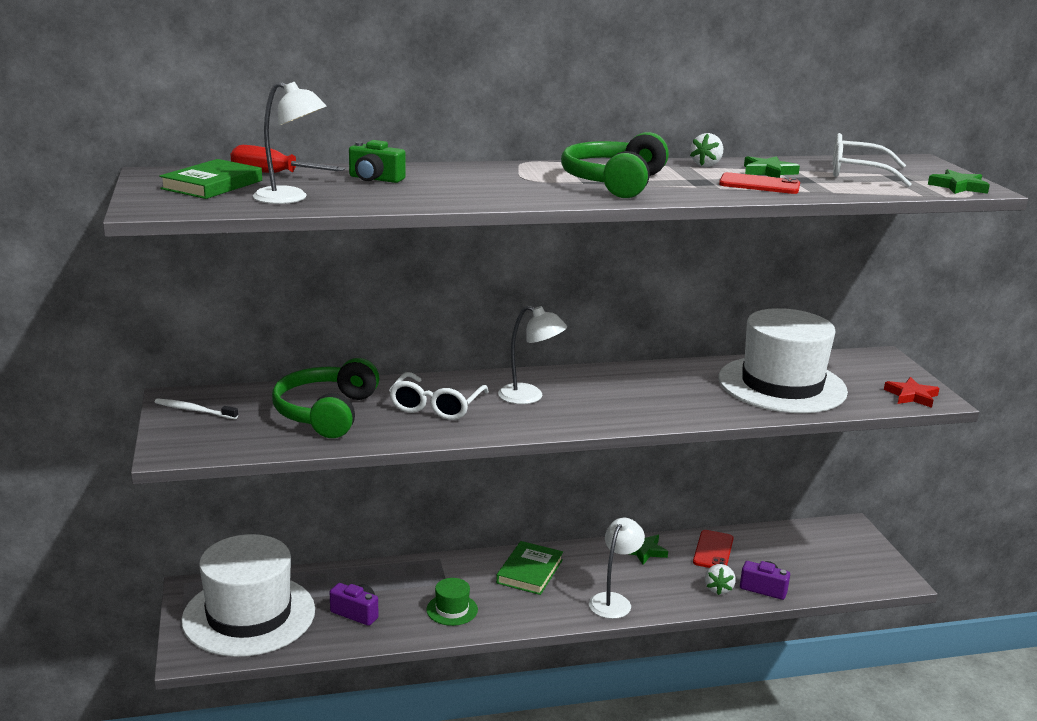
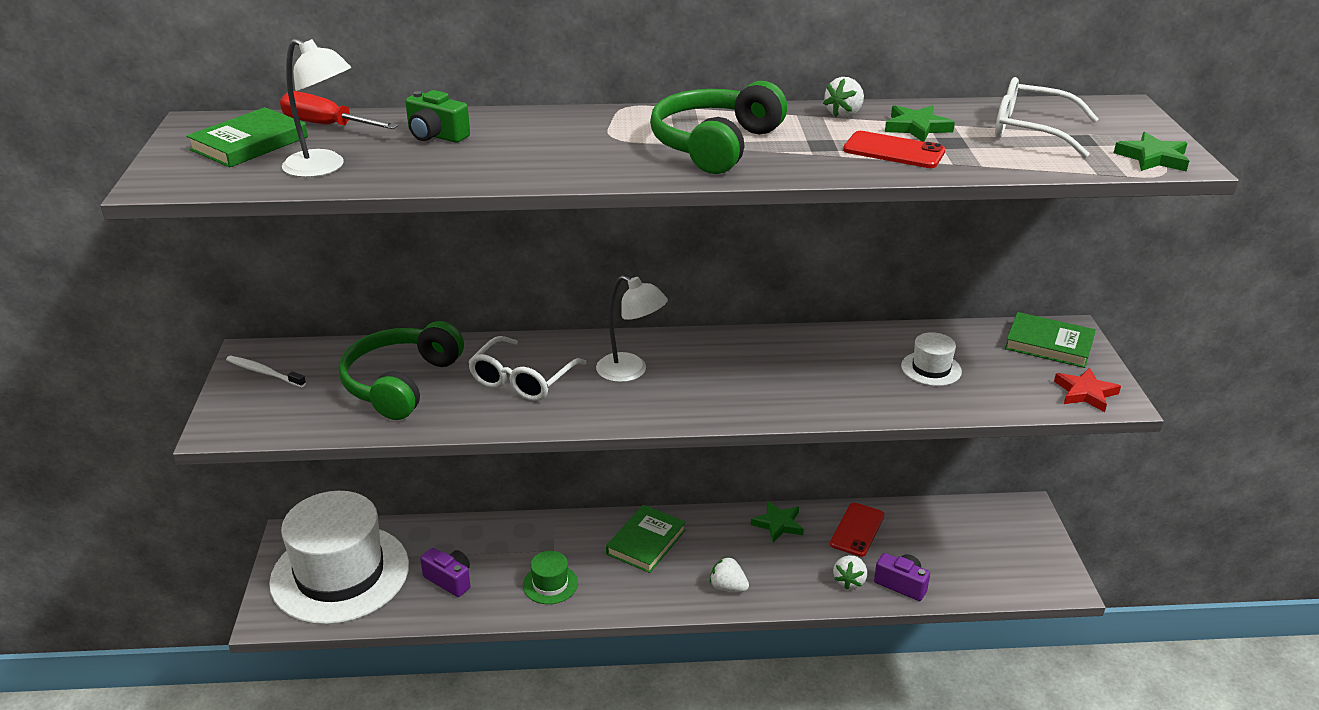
camera: 10 degrees right, 10 degrees up
(614, 601) = (728, 587): white lamp -> white strawberry
(782, 385) = (931, 369): white hat -> white hat, size x0.40
(869, 365) = (1049, 344): none -> green book

